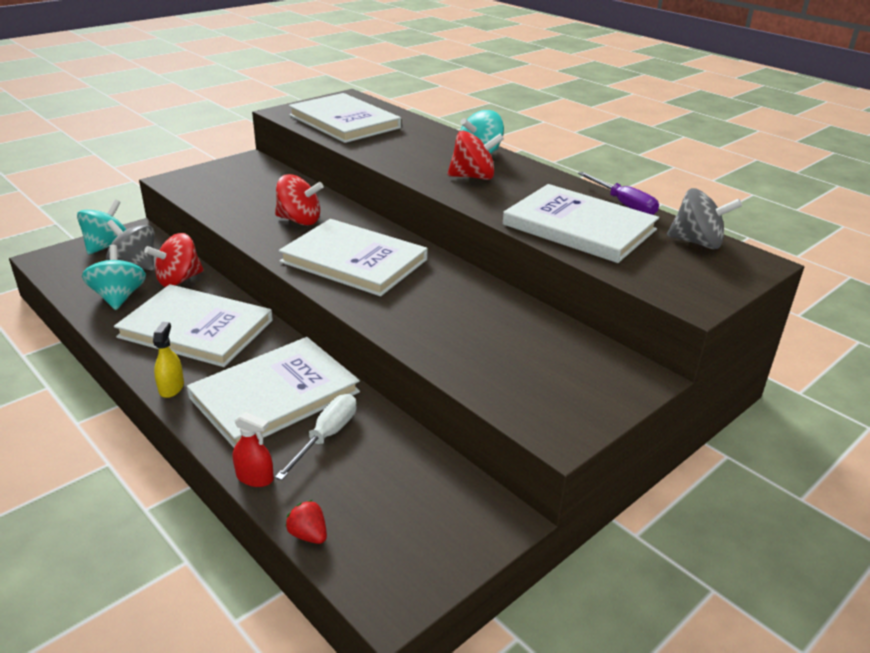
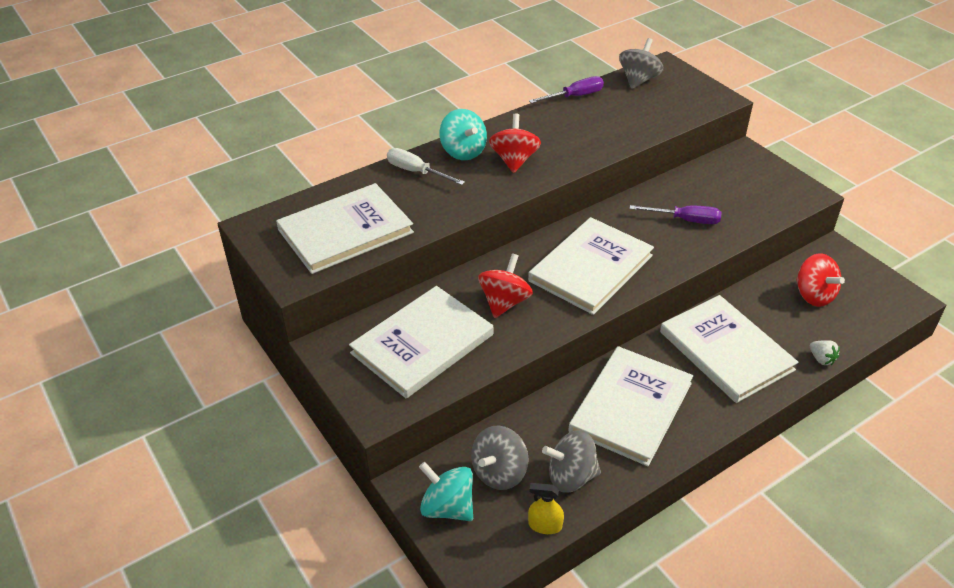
camera: 80 degrees left, 10 degrees up
(119, 297) = (571, 476): turquoise spinning top -> grey spinning top
(171, 387) = (723, 416): yellow spray bottle -> yellow spray bottle (545, 525)
(179, 280) = (536, 429): red spinning top -> red spinning top (813, 295)
(255, 477) = (821, 359): red spray bottle -> white strawberry
(308, 535) = (868, 332): red strawberry -> none
(326, 436) = (771, 322): white screwdriver -> white screwdriver (416, 172)
(455, 320) = (685, 220): none -> purple screwdriver
(579, 227) = (615, 122): white book -> white book (422, 344)

